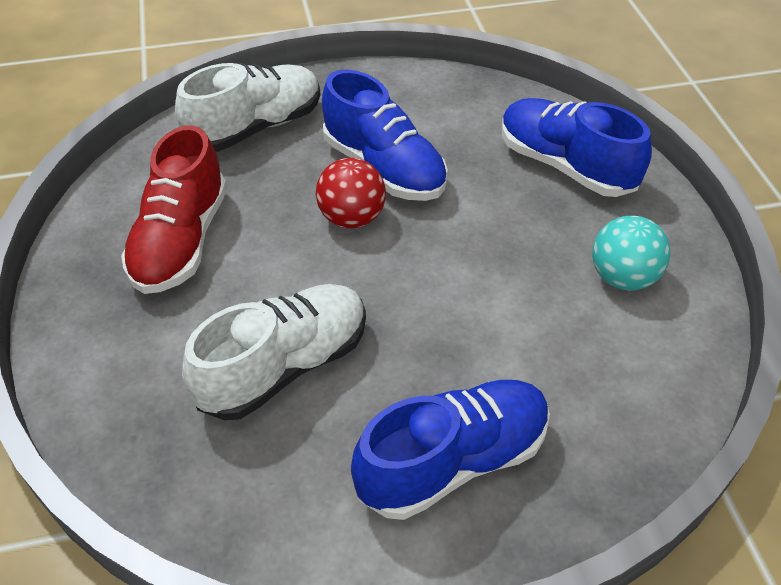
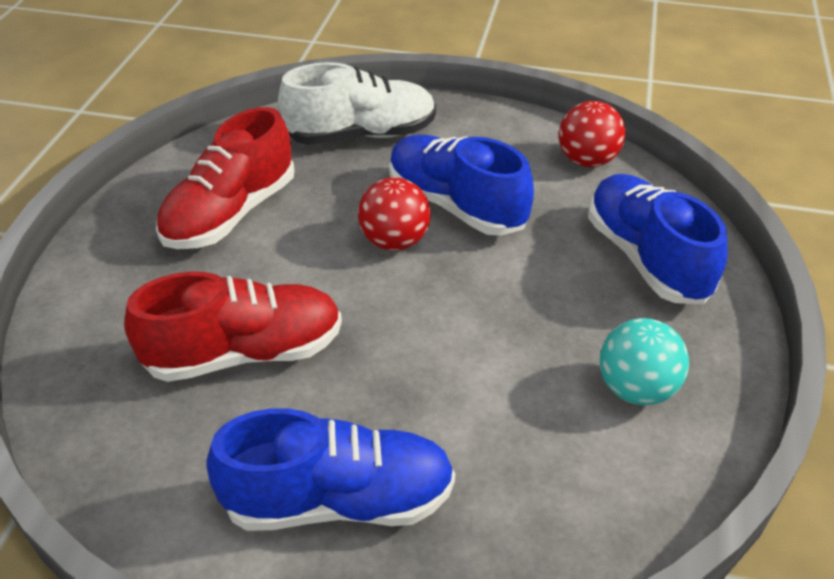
camera: 25 degrees right, 5 degrees down
(284, 366) = (244, 353): white shoe -> red shoe
(384, 168) = (456, 205): blue shoe -> blue shoe turned 150 degrees clockwise
(468, 95) = (587, 160): none -> red ball

